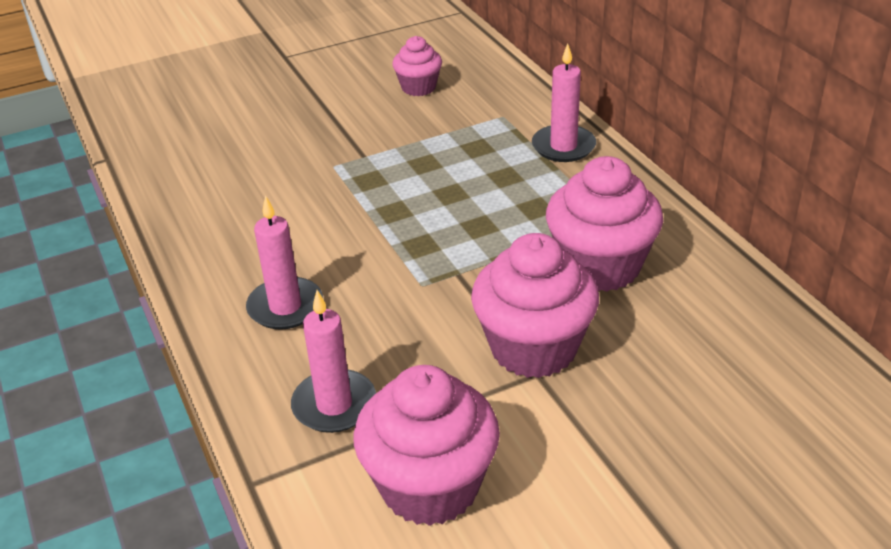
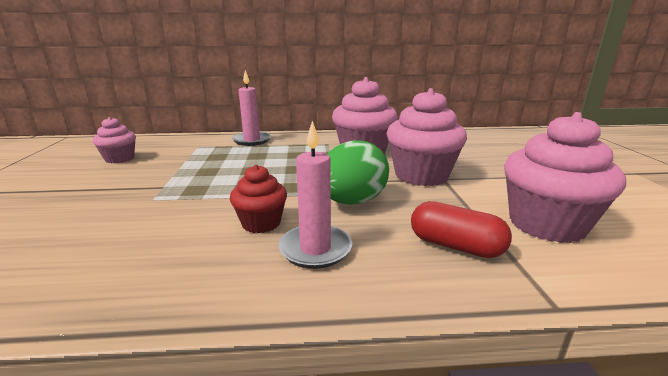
camera: 70 degrees left, 15 degrees down
(318, 255) = (261, 223): none -> red cupcake
(334, 405) = (455, 246): pink candle -> red capsule
(403, 303) = (352, 202): none -> green egg

